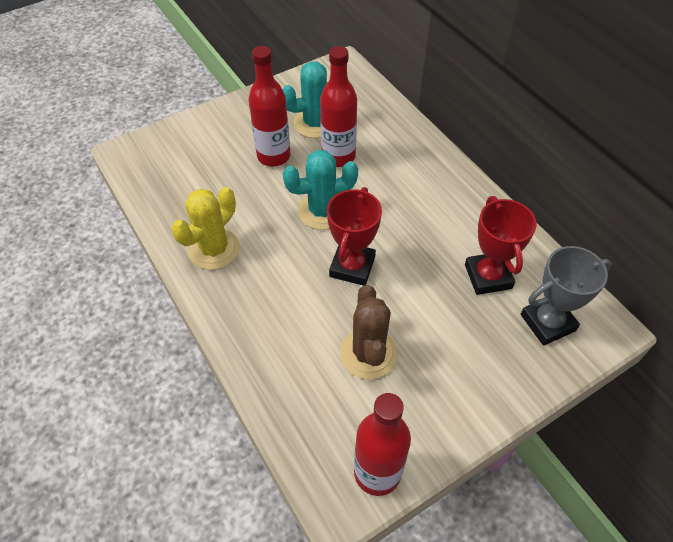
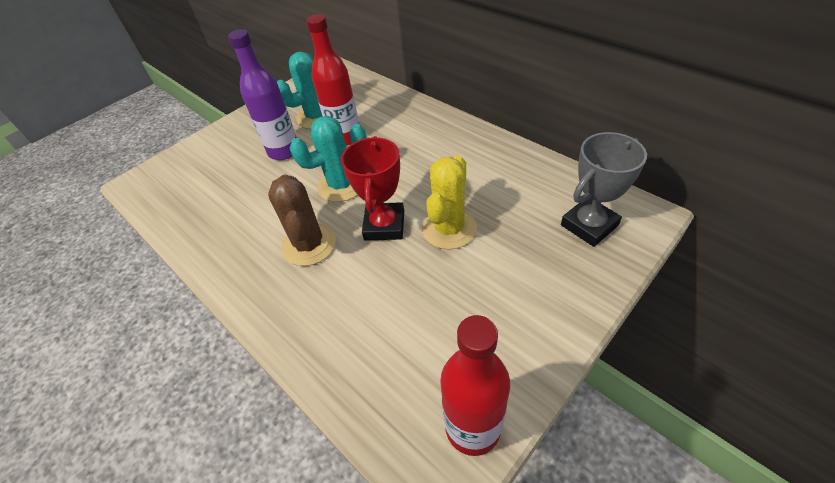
camera: 10 degrees left, 5 degrees down
(214, 249) = (240, 245): yellow cactus -> yellow cactus (449, 228)
(273, 156) = (284, 151): red bottle -> purple bottle
(368, 353) = (424, 302): brown cactus -> brown cactus (309, 244)
(488, 276) = (517, 200): red trophy -> none

